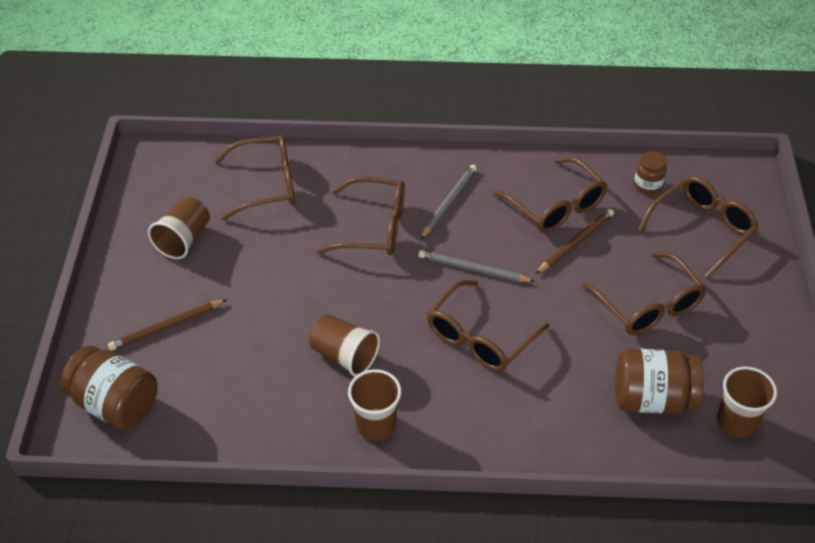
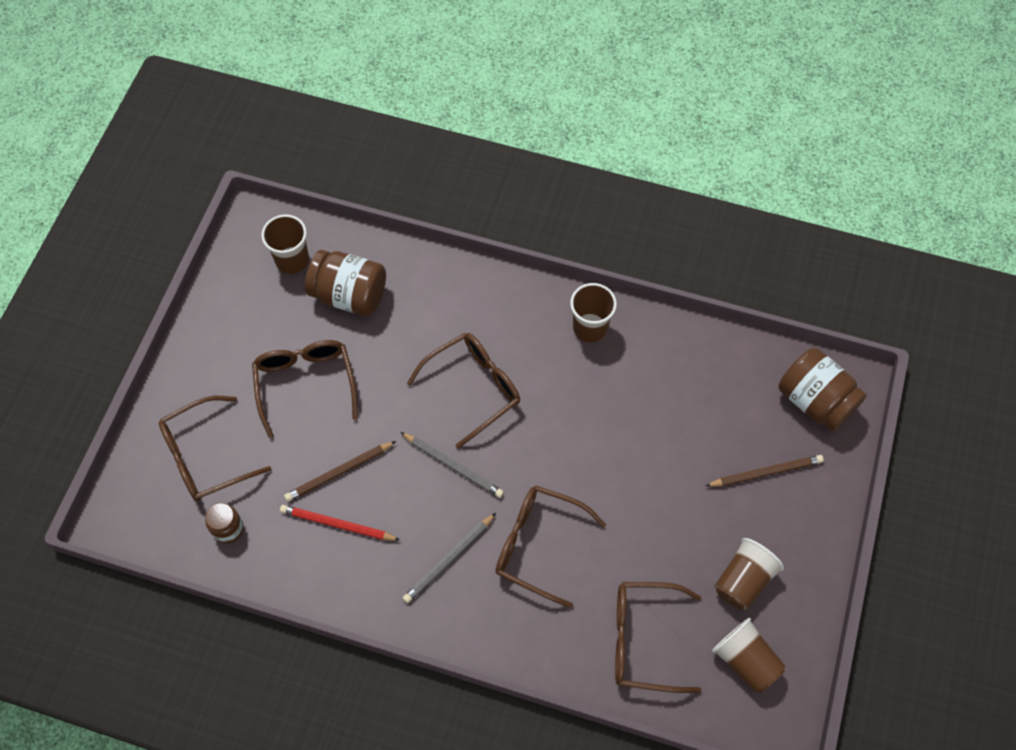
camera: 165 degrees left, 15 degrees up
(344, 356) = (602, 400): brown cup -> brown cup (745, 660)
(556, 206) = (337, 524): brown glasses -> red pencil

